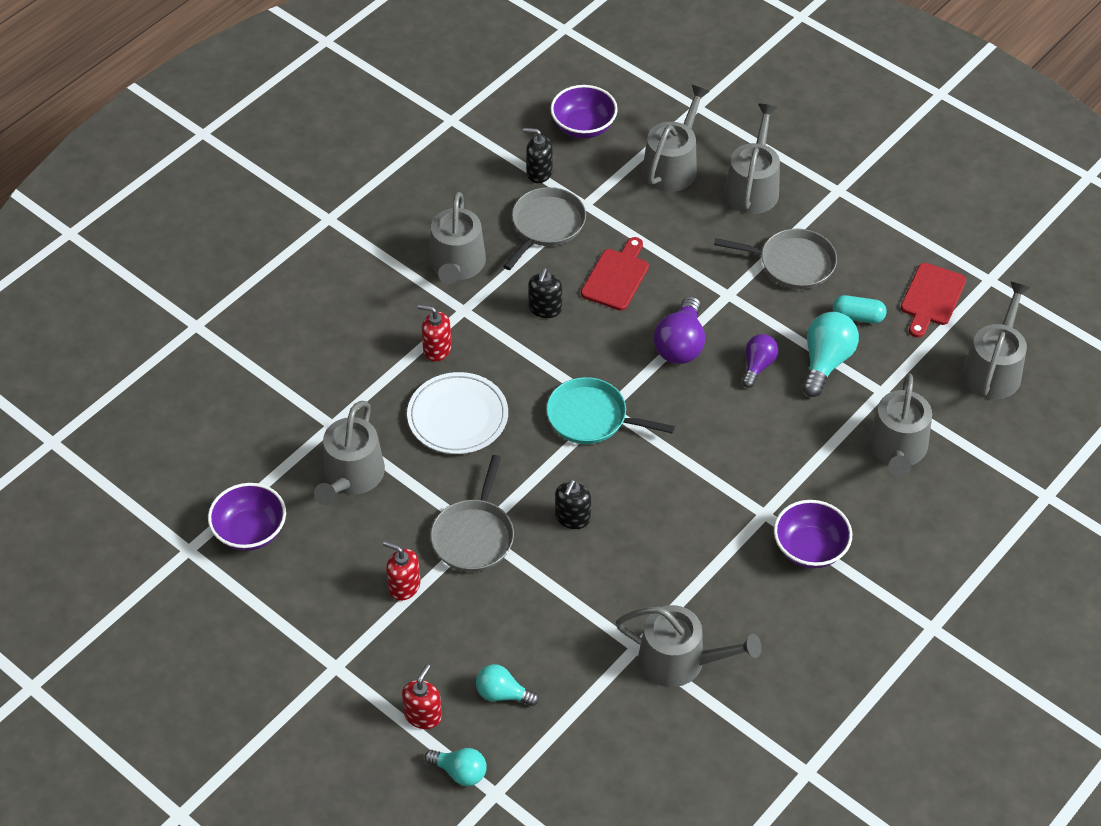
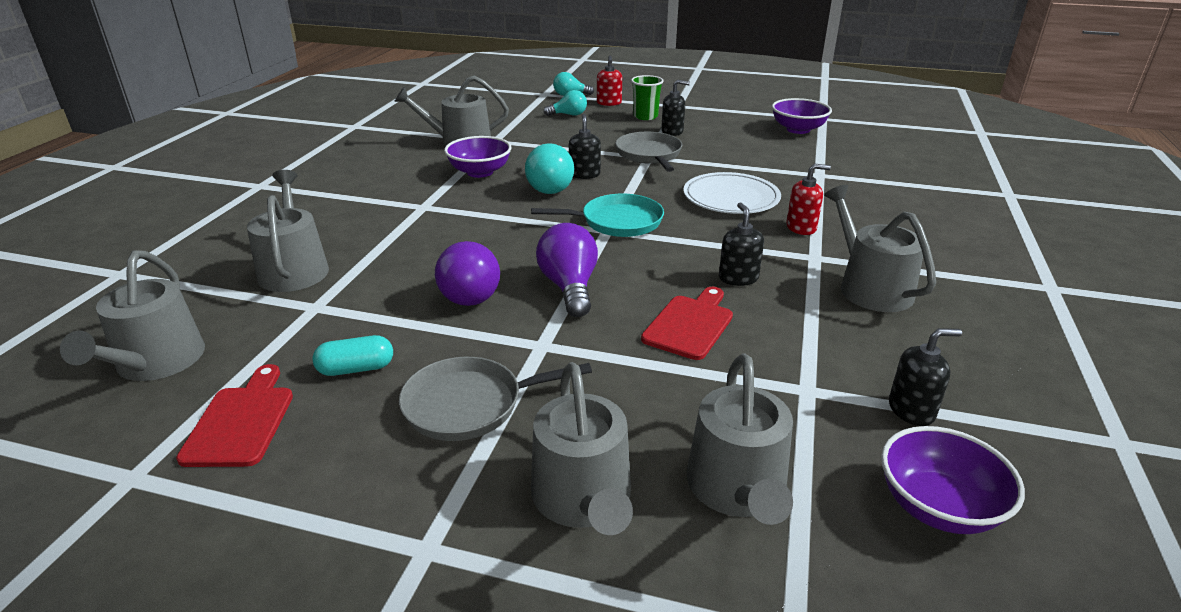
camera: 155 degrees right, 20 degrees down
(351, 477) = (768, 158): grey watering can -> none
(404, 586) = (672, 131): red soap dispenser -> black soap dispenser
(405, 646) = (645, 116): none -> green cup
(546, 225) = (825, 351): grey pan -> none
(616, 277) = (690, 324): red cutting board -> red cutting board turned 150 degrees counterclockwise
(758, 366) = (472, 292): purple light bulb -> purple light bulb, size x1.58
(810, 548) = (375, 198): purple bowl -> purple bowl (480, 172)
(826, 362) = (390, 314): turquoise light bulb -> turquoise light bulb (550, 186)

